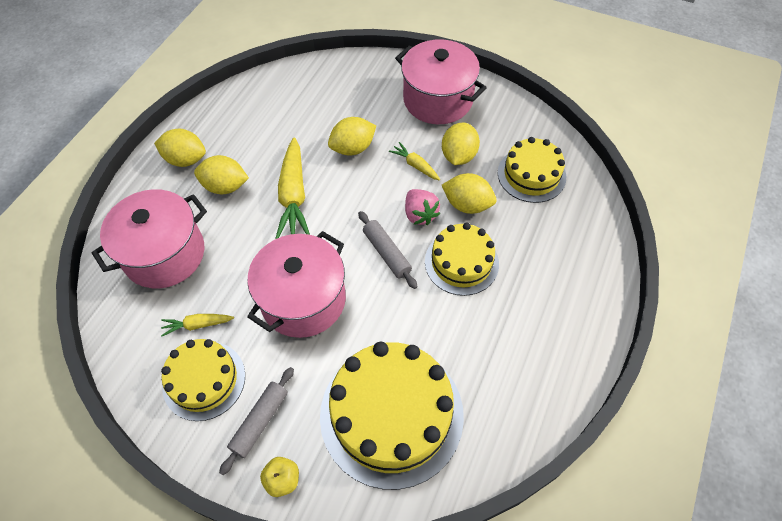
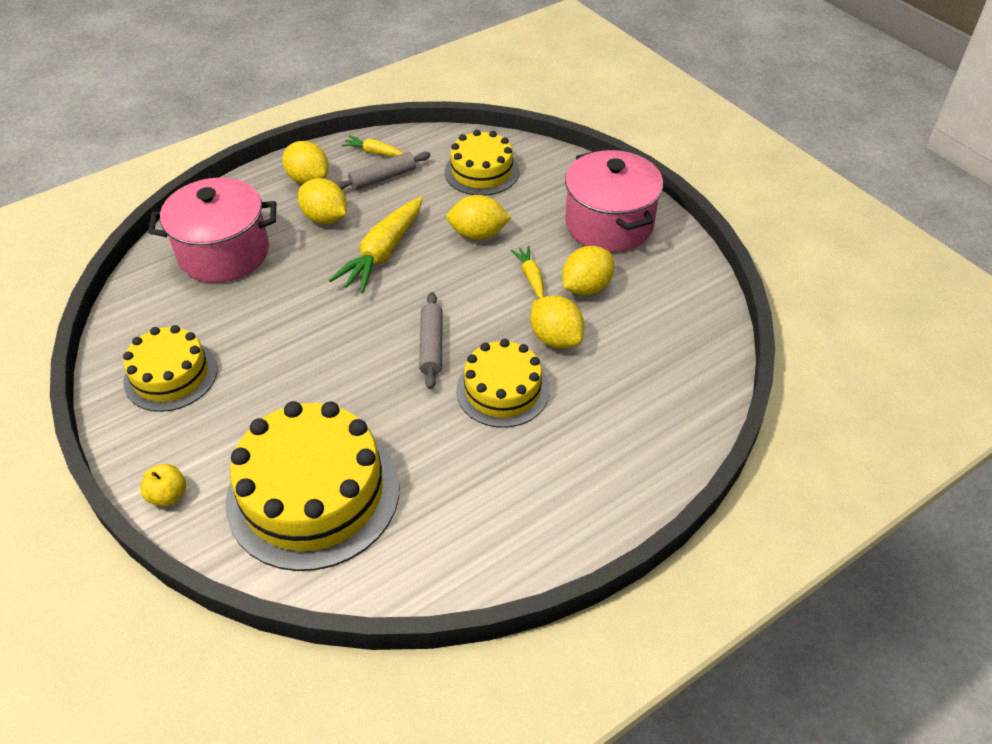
camera: 30 degrees right, 10 degrees down
(197, 325) = (203, 326): yellow carrot -> yellow carrot (374, 152)
(260, 421) = (189, 435): grey rolling pin -> grey rolling pin (383, 178)
(303, 300) = (315, 350): pink pot -> none
(420, 214) = (496, 325): pink strawberry -> none
(531, 175) = (655, 340): yellow cake -> yellow cake (482, 171)

